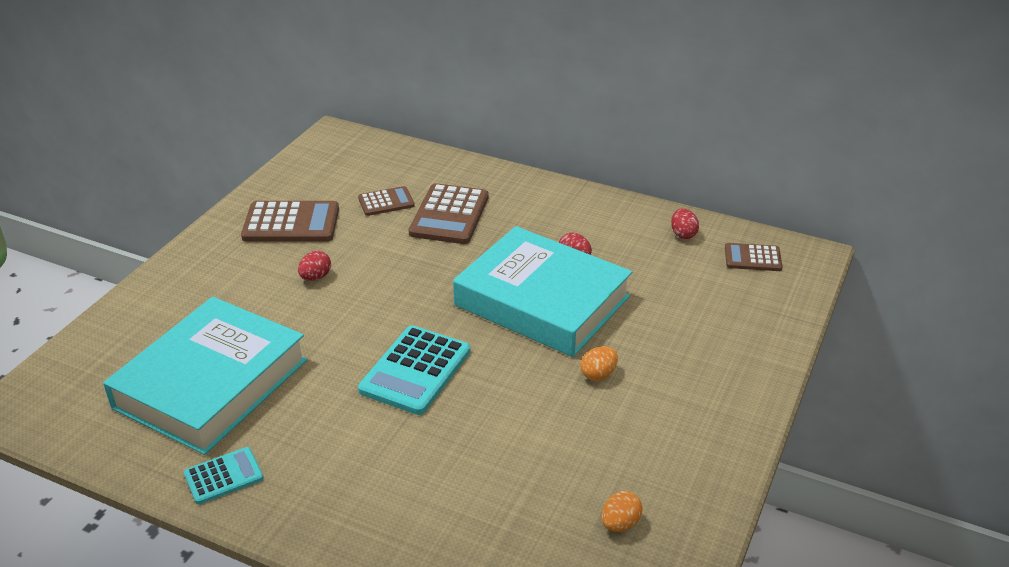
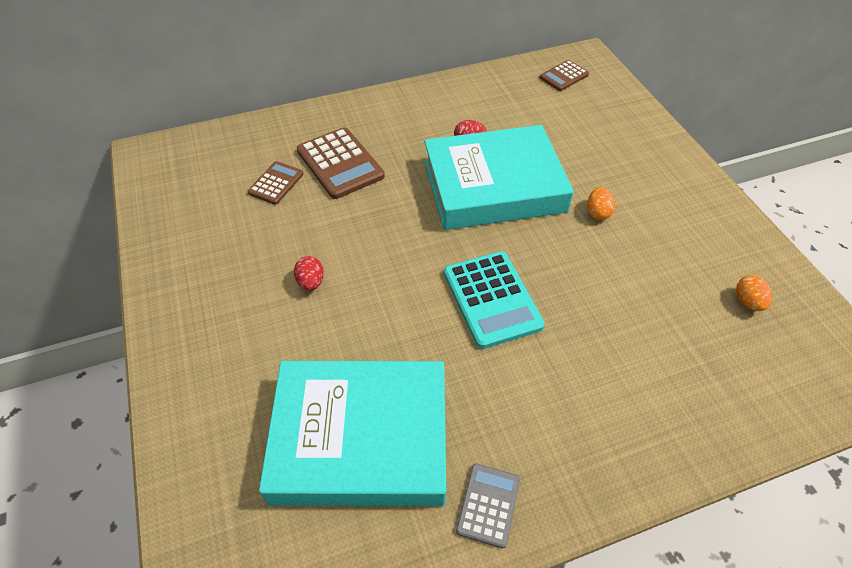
camera: 45 degrees left, 15 degrees up
(211, 383) = (361, 439): turquoise book -> turquoise book turned 75 degrees counterclockwise
(223, 476) = (488, 505): turquoise calculator -> grey calculator
(291, 223) = (221, 251): brown calculator -> none
(683, 234) = (506, 84): red egg -> none

